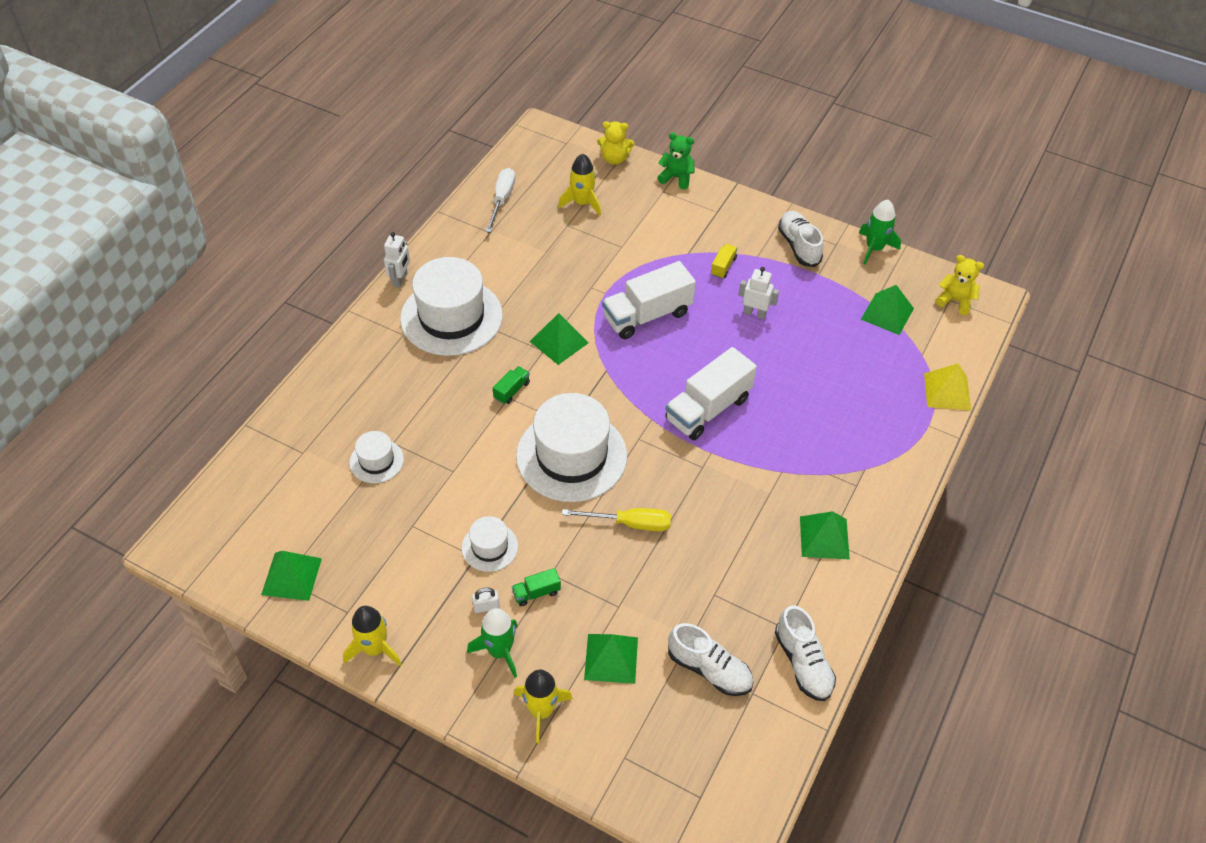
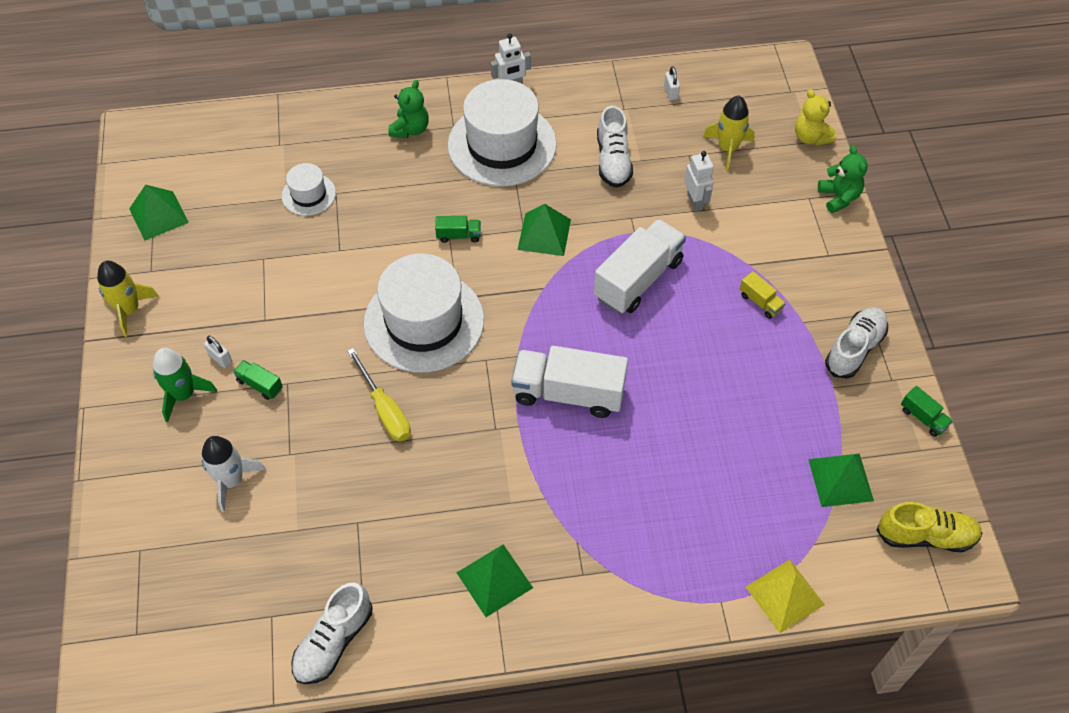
camera: 55 degrees right, 5 degrees up
(378, 361) = (410, 129): none -> green teddy bear
(489, 547) = (281, 323): white hat -> none
(502, 200) = (671, 92): white screwdriver -> white padlock
(541, 711) = (146, 460): yellow rocket -> none
(611, 658) = (232, 480): green pyramid -> white rocket
(647, 315) = (638, 279): white truck -> white truck turned 105 degrees clockwise
(709, 669) = (273, 565): white shoe -> white shoe (613, 161)
(723, 266) = (760, 302): yellow truck -> yellow truck turned 60 degrees clockwise
(754, 313) = (725, 362): white robot -> white robot (695, 201)
(874, 248) = (923, 418): green rocket -> green truck
(955, 301) = (925, 536): yellow teddy bear -> yellow shoe

